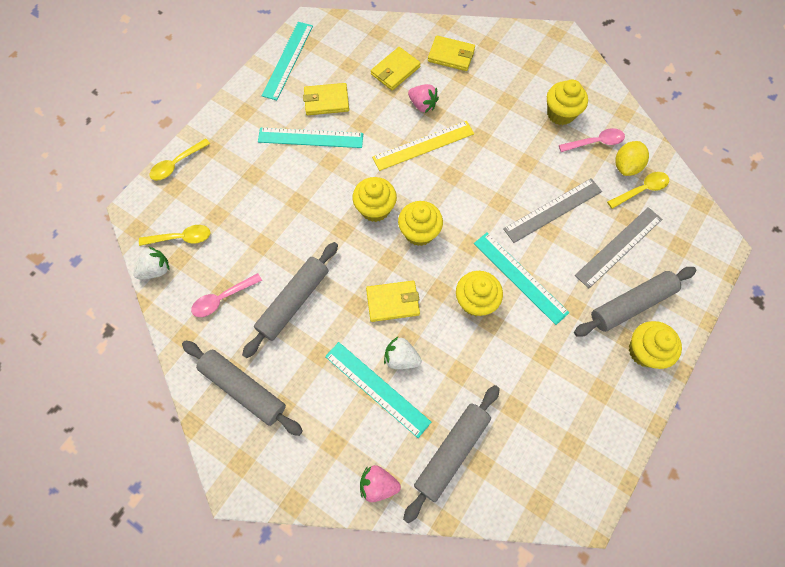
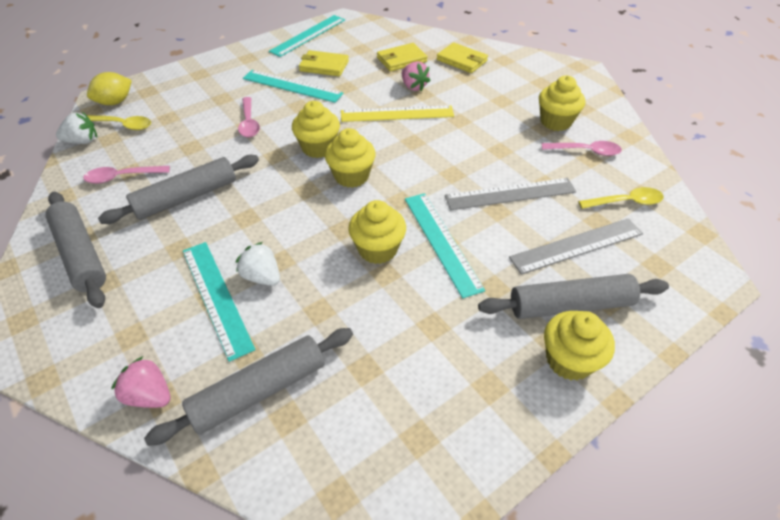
camera: 20 degrees right, 20 degrees down
(177, 164) = (162, 77): yellow spoon -> none
(297, 198) = (249, 123): none -> pink spoon
(393, 302) = (286, 225): yellow wallet -> none
(626, 166) = (614, 178): yellow lemon -> yellow lemon (115, 102)

